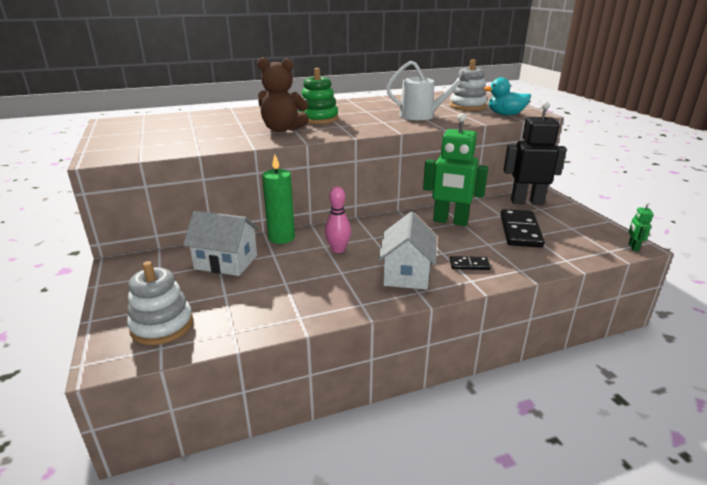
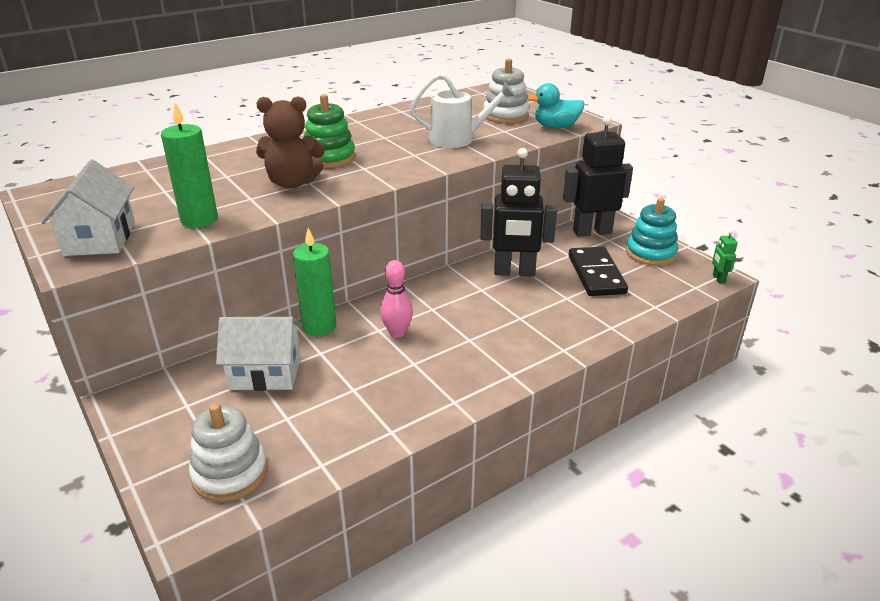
camera: 15 degrees left, 5 degrees up
(202, 143) = (199, 219): none -> green candle
(406, 273) = (490, 352): white house -> white house (100, 239)
(450, 221) = (514, 272): green robot -> black robot
(469, 265) = (555, 329): black domino -> none
(574, 222) = (650, 253): none -> turquoise stacking toy

